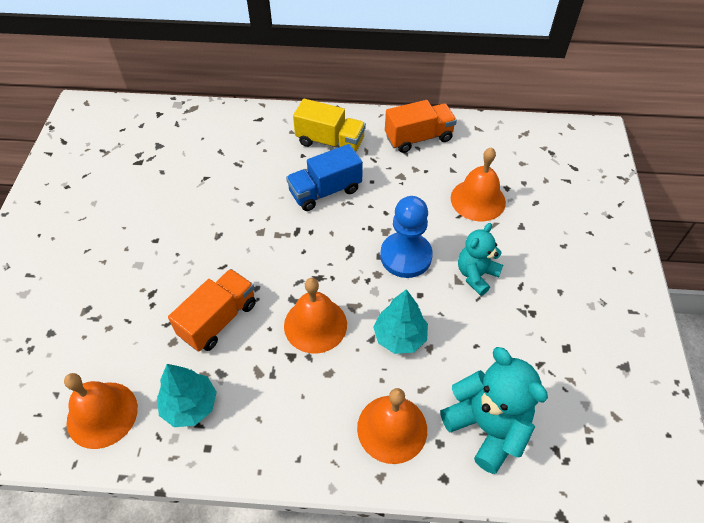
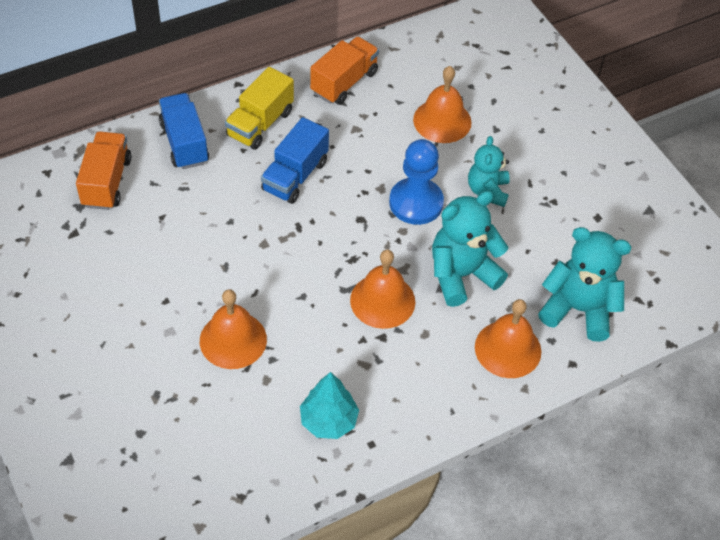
camera: 35 degrees left, 0 degrees up
(102, 414) = (256, 469): orange bell -> orange bell (233, 340)
(218, 319) = (292, 340): orange truck -> orange truck (107, 182)
(265, 133) = (184, 143): none -> blue truck
(330, 142) = (260, 124): yellow truck -> yellow truck turned 135 degrees clockwise
(399, 337) = (461, 275): turquoise tree -> turquoise teddy bear

